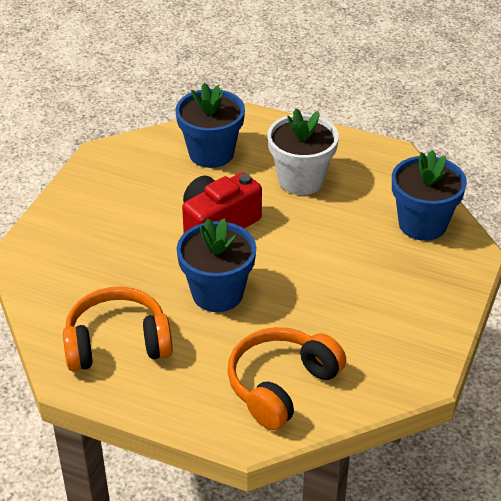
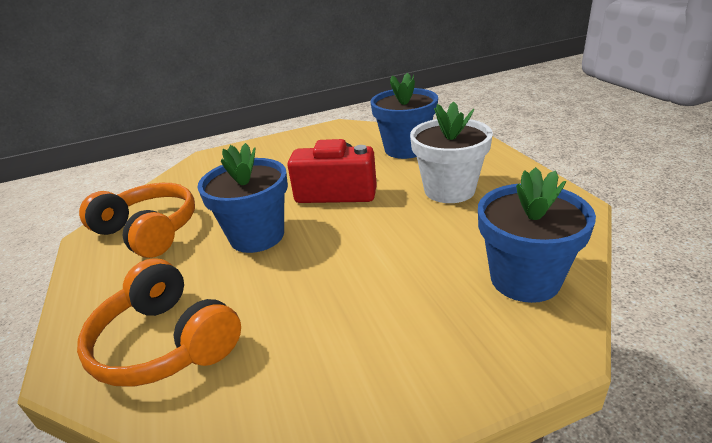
camera: 50 degrees right, 10 degrees down
(282, 386) = (166, 342): orange headphones -> orange headphones turned 135 degrees counterclockwise

